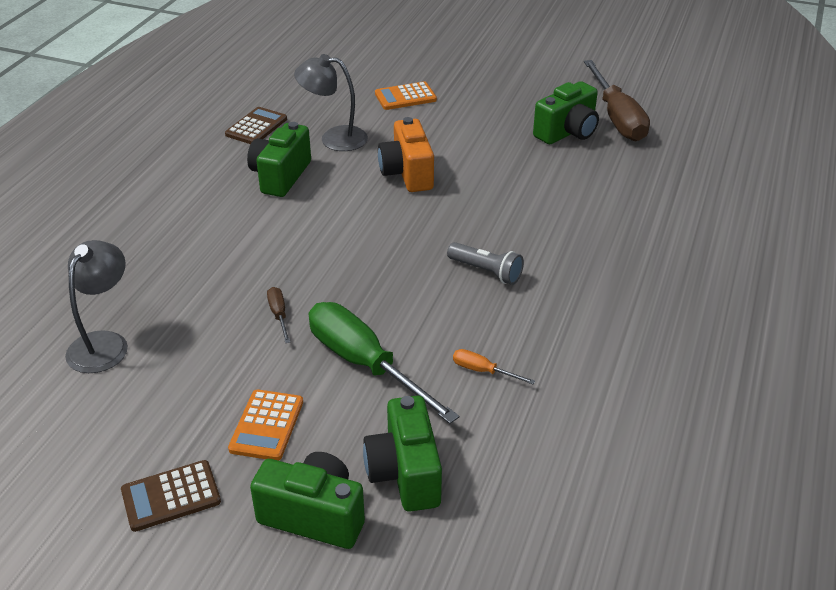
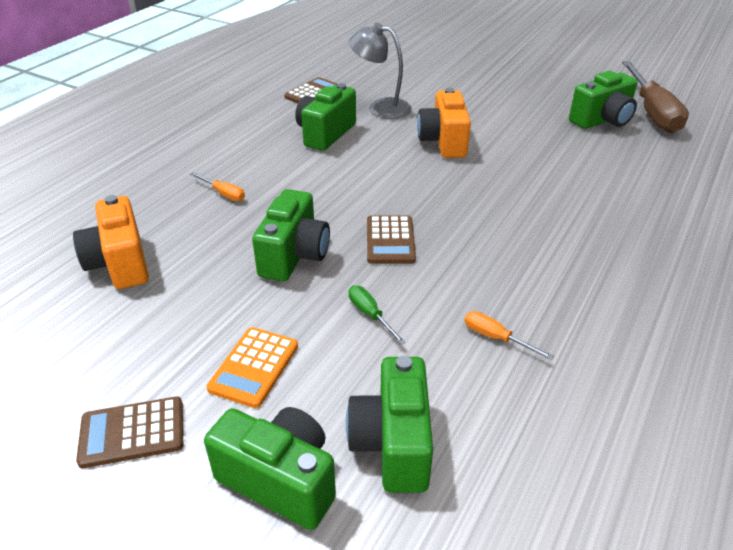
camera: 10 degrees right, 0 degrees up
(104, 343) = (120, 263): grey lamp -> orange camera
(189, 257) = (223, 194): none -> orange screwdriver
(279, 315) = (294, 256): brown screwdriver -> green camera
(364, 364) = (370, 315): green screwdriver -> green screwdriver, size x0.42
(370, 288) = (390, 240): none -> brown calculator
(405, 97) = (451, 80): orange calculator -> none
(486, 272) = (510, 237): grey flashlight -> none

